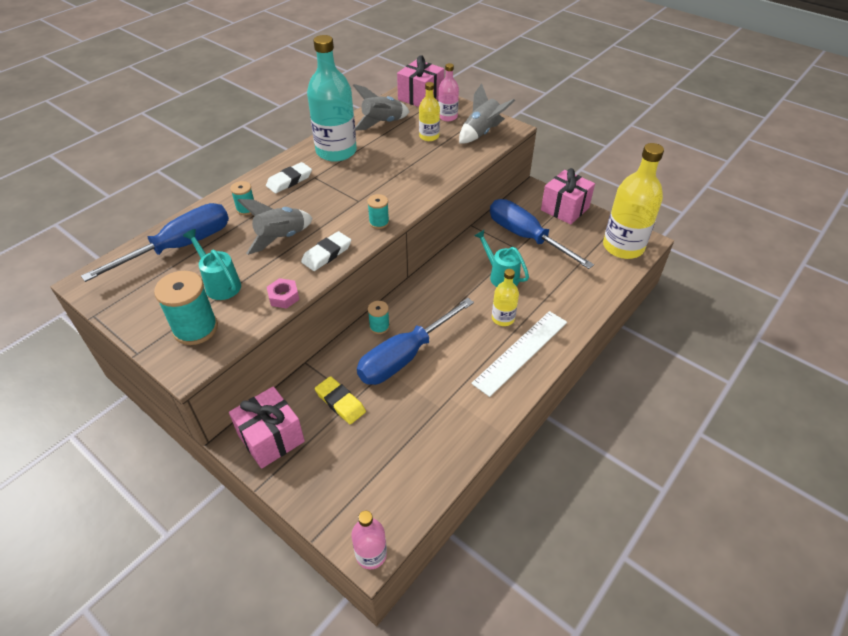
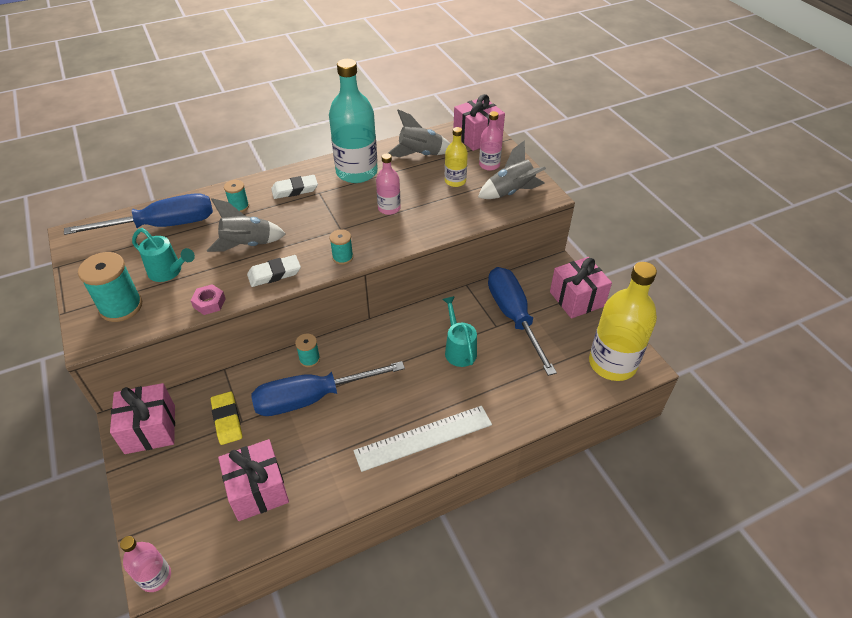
camera: 25 degrees right, 0 degrees up
(220, 284) = (168, 272): turquoise watering can -> turquoise watering can turned 135 degrees clockwise
(389, 172) = (389, 208): none -> pink bottle
(411, 446) = (258, 490): none -> pink gift
(503, 318) = (430, 395): yellow bottle -> none

